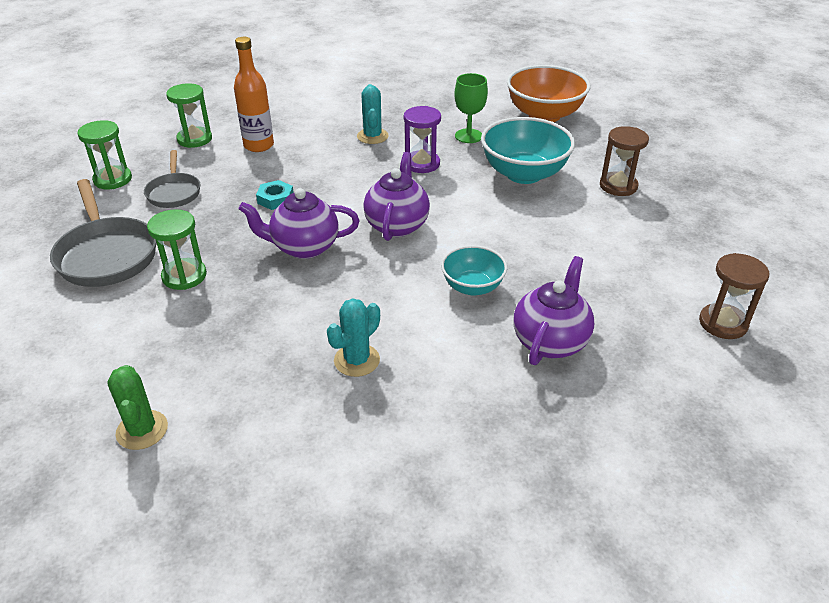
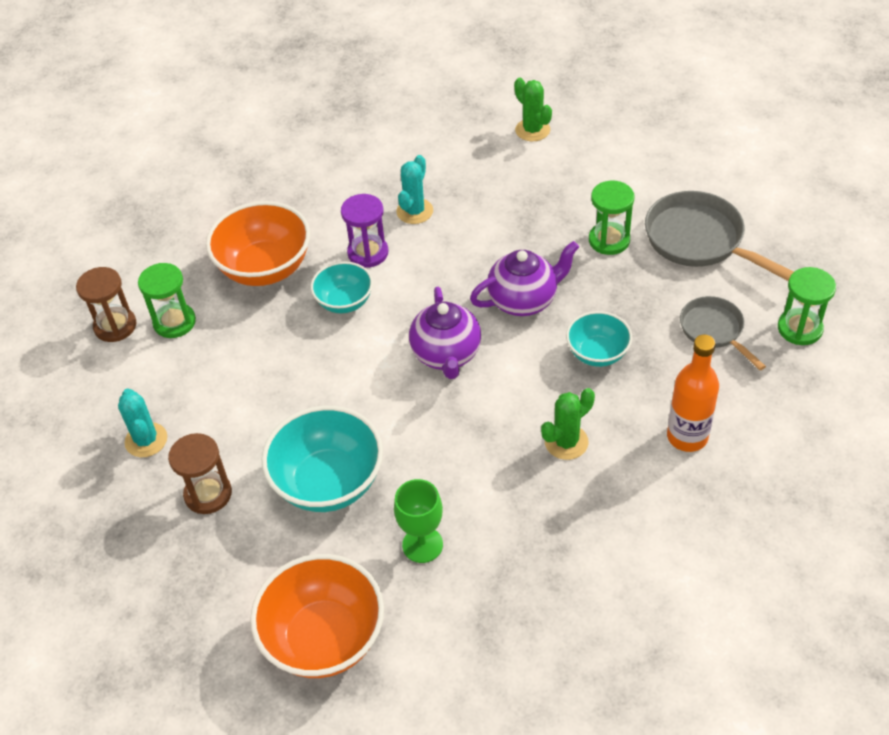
camera: 165 degrees right, 10 degrees up
(194, 139) = (778, 424): green hourglass -> green hourglass (174, 322)
(275, 199) = (597, 353): turquoise nut -> turquoise bowl
(341, 159) = (566, 442): none -> green cactus
(372, 136) = (553, 502): turquoise cactus -> turquoise cactus (146, 440)
(422, 164) = (462, 464): purple hourglass -> purple hourglass (368, 253)
(550, 341) = (265, 268): purple teapot -> orange bowl

